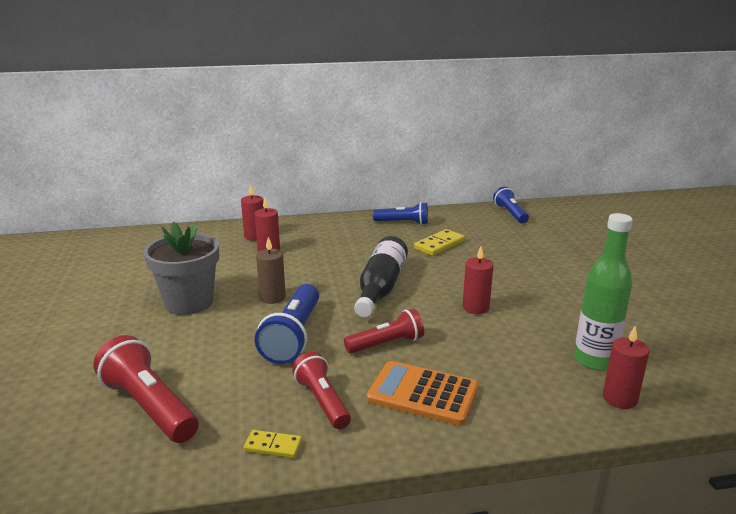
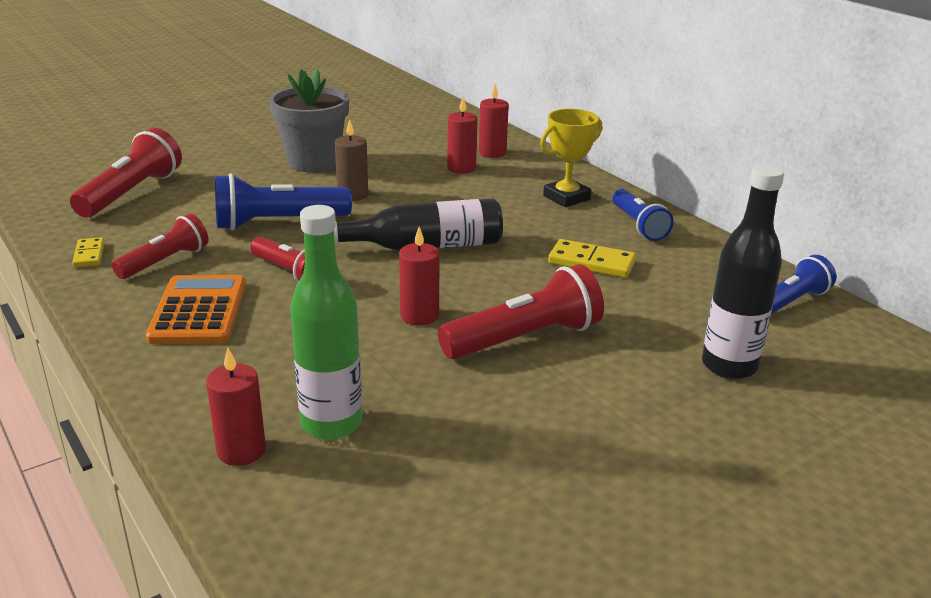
camera: 65 degrees right, 5 degrees up
(349, 231) = (566, 197): none -> yellow trophy
(518, 282) = (524, 339): none -> red flashlight
(563, 241) = (729, 366): none -> black bottle

